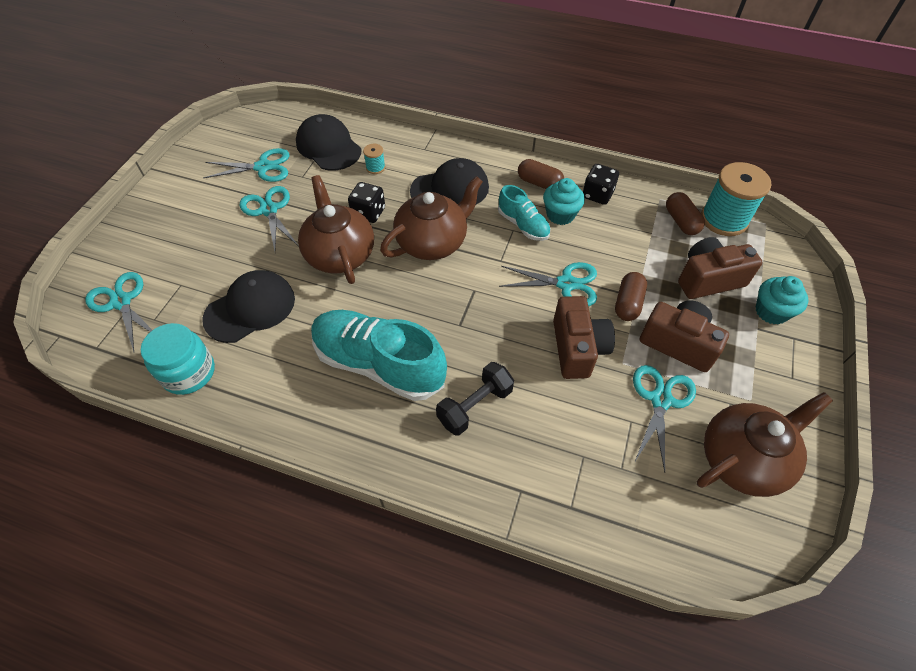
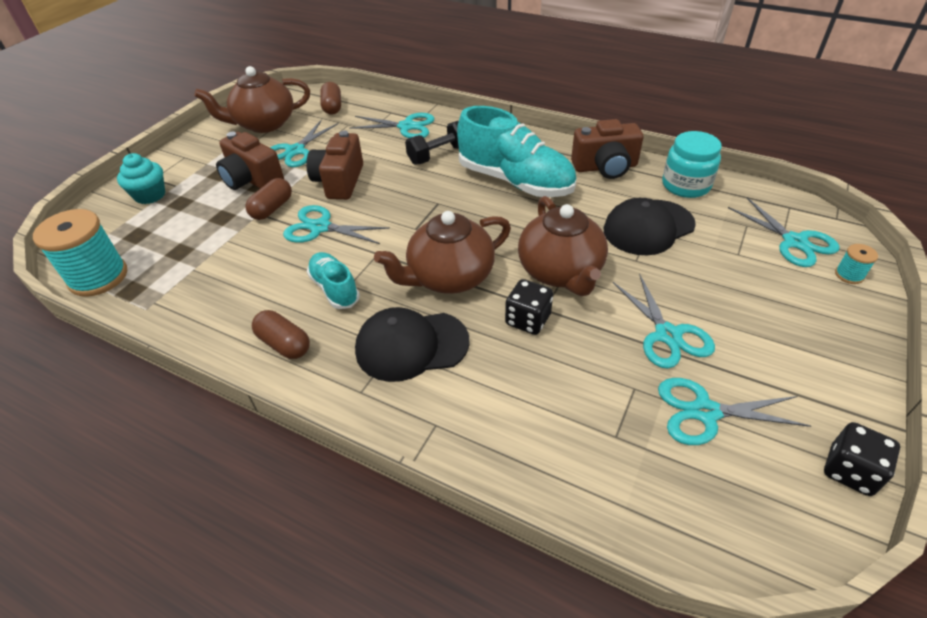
camera: 170 degrees left, 10 degrees down
(328, 147) = (602, 446): black cap -> none
(375, 167) = (518, 393): turquoise spool -> turquoise spool (849, 275)
(535, 468) = (406, 126): none -> turquoise scissors
(560, 215) = (283, 298): turquoise cupcake -> none
(597, 194) = (218, 320): black dice -> black dice (850, 471)
(681, 221) = (148, 279): brown capsule -> brown capsule (332, 107)
(708, 279) = (178, 222): brown camera -> brown camera (605, 167)

